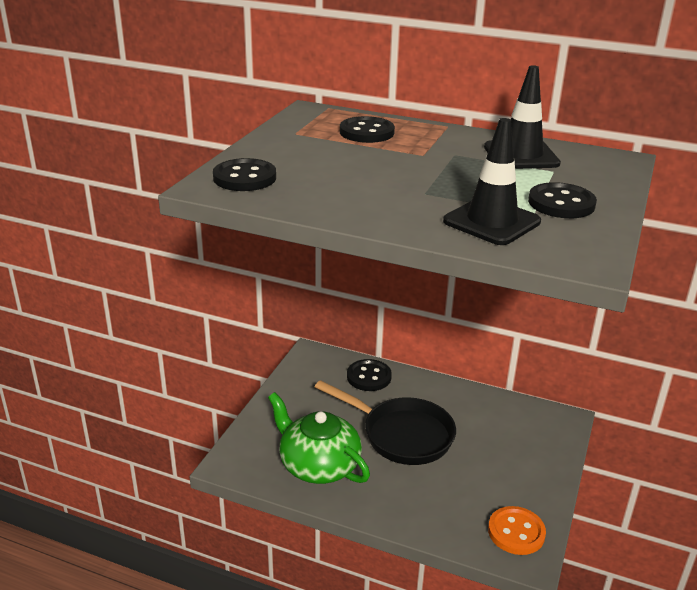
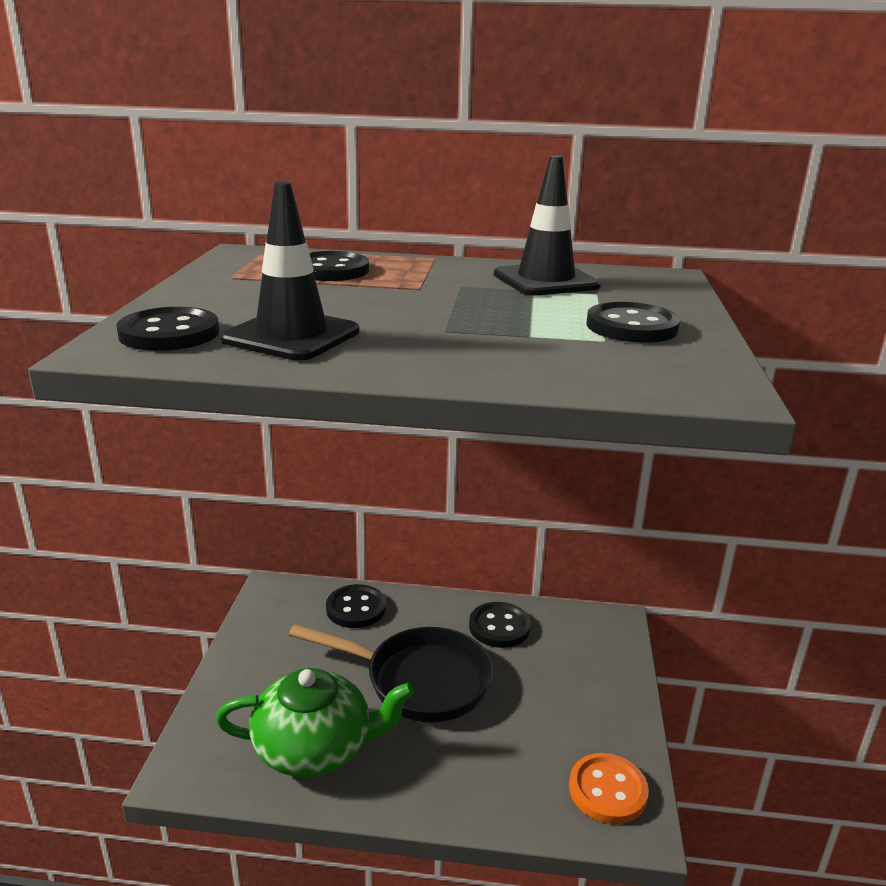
camera: 15 degrees left, 5 degrees down
(318, 465) = (315, 747): green teapot -> green teapot turned 150 degrees clockwise
(472, 408) = (499, 627): none -> black button
(491, 221) = (556, 355): black traffic cone -> black traffic cone (291, 336)

